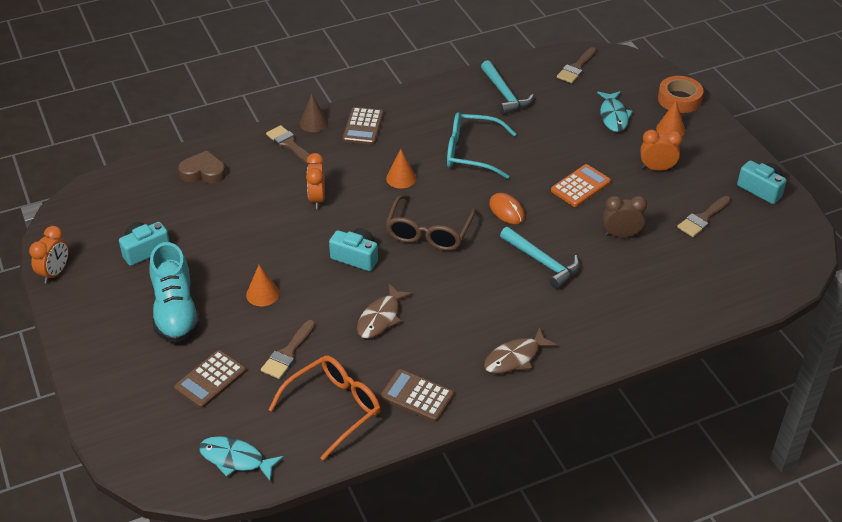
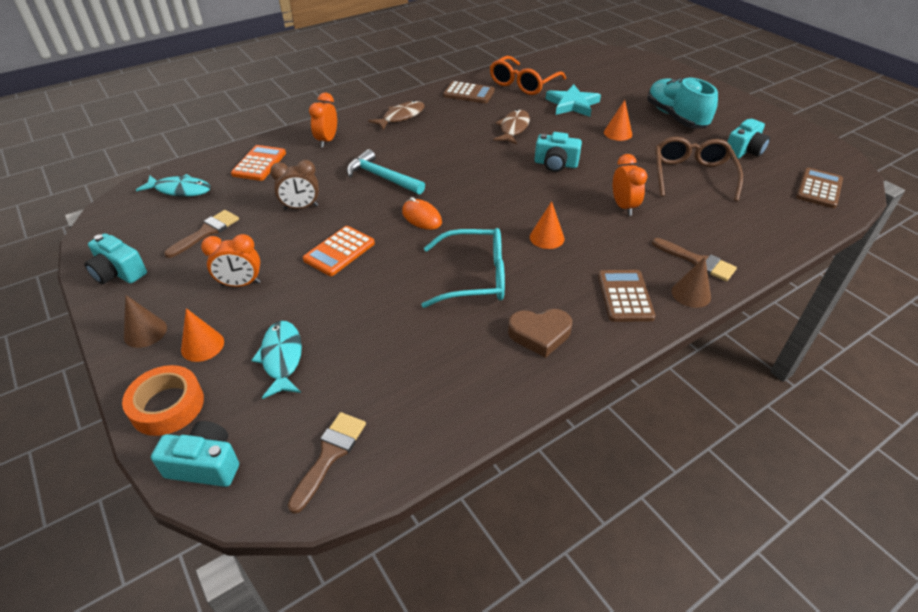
camera: 170 degrees right, 0 degrees up
(55, 273) = (797, 129): orange clock -> orange clock (327, 141)
(203, 172) = (763, 220): brown heart -> brown heart (540, 334)
(210, 380) = (616, 88): brown calculator -> brown calculator (819, 189)
(235, 459) = (571, 61): turquoise fish -> turquoise fish (180, 190)
(288, 353) = (572, 104): brown brush -> turquoise star
(429, 232) = (496, 190): brown glasses -> brown glasses (692, 176)
(505, 94) = (447, 377): turquoise hammer -> none
(645, 71) = (205, 465): none -> turquoise camera
(677, 298) = (259, 164): none -> orange calculator
(715, 142) = (145, 332): none -> brown cone

